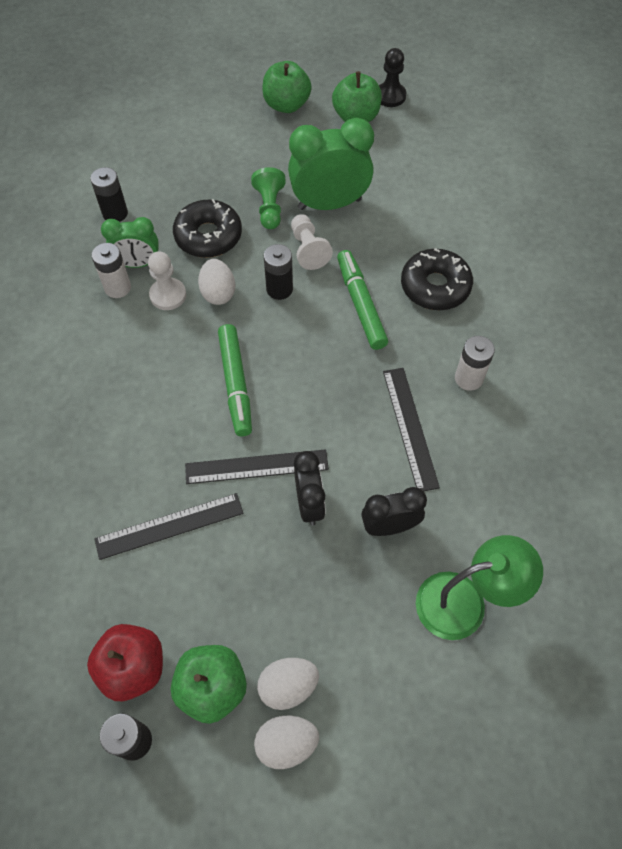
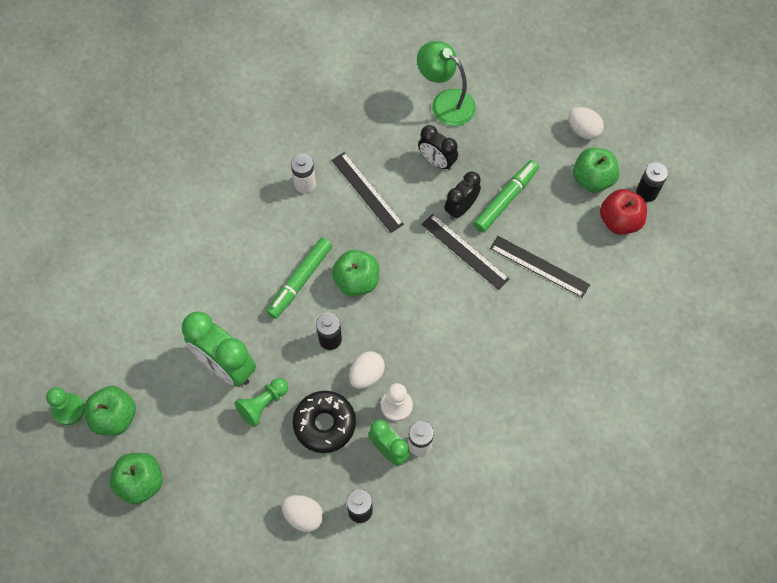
camera: 130 degrees left, 5 degrees up
(236, 384) = (423, 306): green marker -> green marker (505, 199)
(288, 686) = (559, 148): white egg -> white egg (303, 516)
(308, 249) = (280, 348): white pawn -> none
(317, 348) = (356, 281): none -> green apple
(390, 96) = (69, 409): black pawn -> green pawn
(410, 427) = (367, 192): black ruler -> black ruler turned 75 degrees counterclockwise
(435, 286) = (247, 247): black donut -> none

